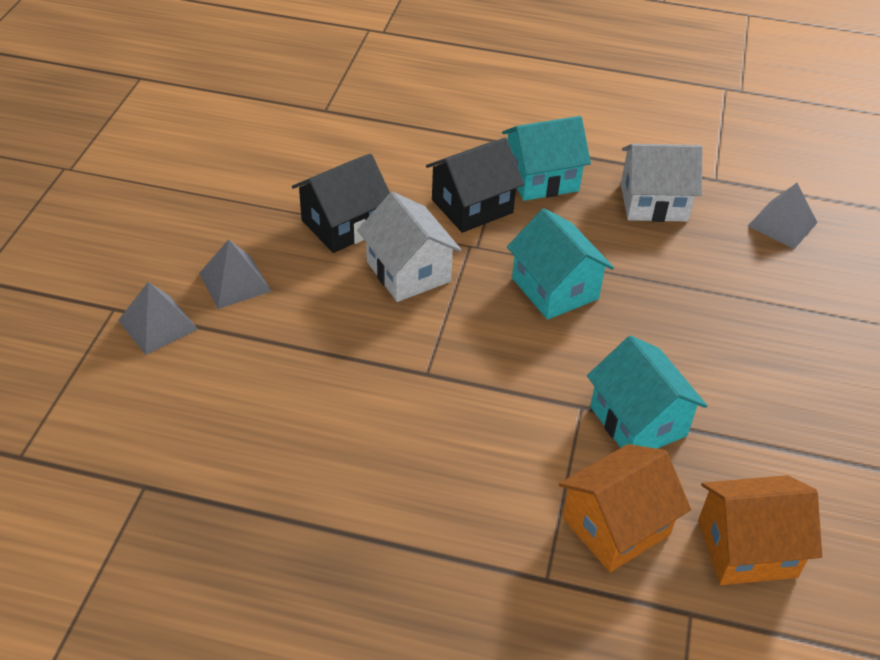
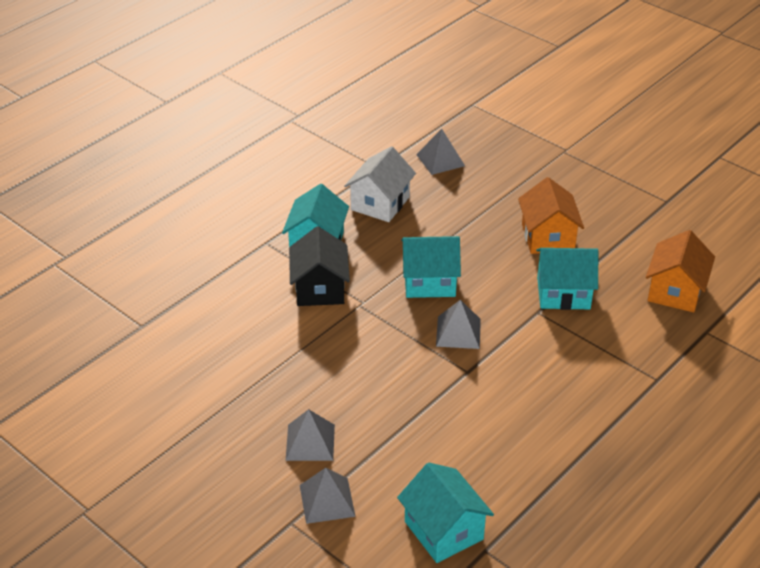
camera: 60 degrees left, 5 degrees down
(158, 437) = (443, 530): none -> turquoise house
(343, 225) = (290, 362): black house -> none
(408, 272) = (364, 345): white house -> none
(487, 343) = (458, 332): none -> grey pyramid
(616, 526) = (635, 335): orange house -> orange house (548, 237)

